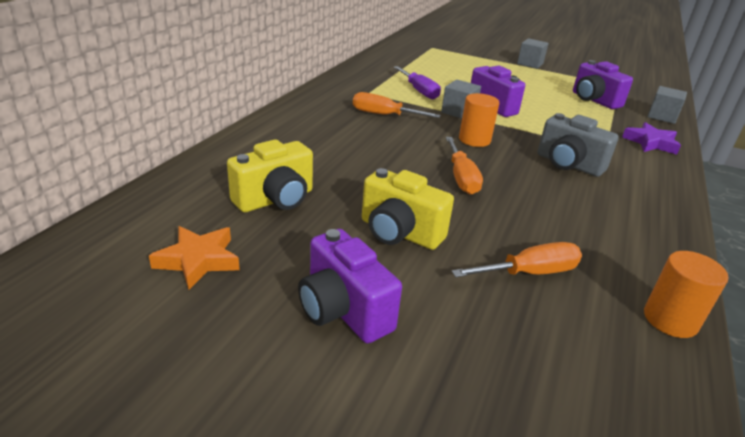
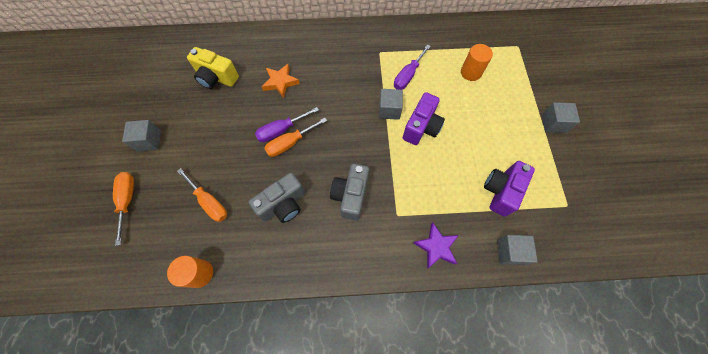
camera: 65 degrees right, 35 degrees up
(198, 260) = (158, 79): orange star -> orange star (280, 82)
(343, 310) = (149, 141): purple camera -> grey cube
(384, 115) = (349, 74): orange screwdriver -> orange screwdriver (128, 201)
(399, 233) = (215, 137): yellow camera -> none
(433, 177) = (281, 130): none -> purple screwdriver
(474, 140) = (349, 133): orange cylinder -> orange cylinder (471, 72)
(563, 210) = (283, 205): none -> grey camera

